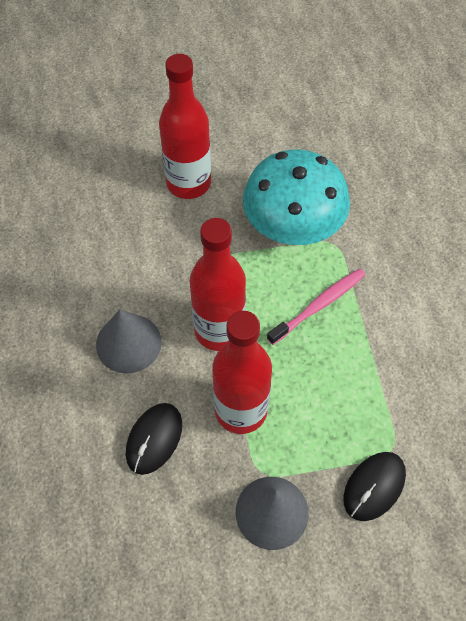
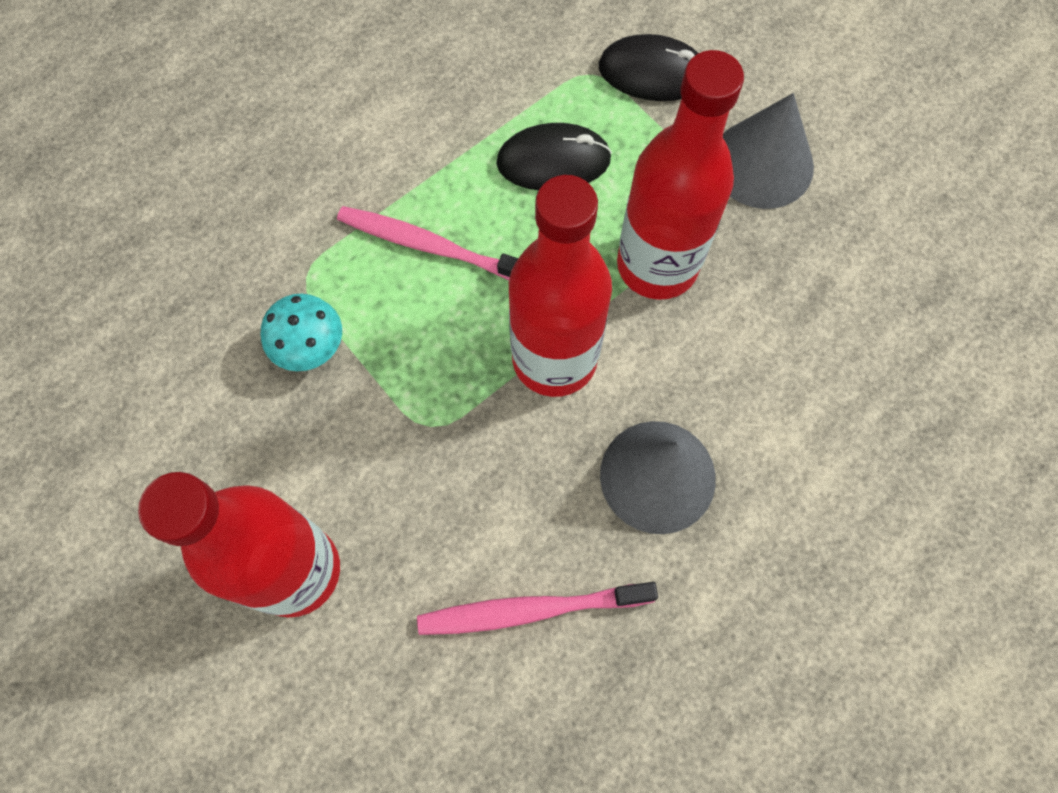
camera: 120 degrees left, 10 degrees up
(108, 259) = (530, 610): none -> pink toothbrush
(154, 439) = (772, 350): black mouse -> black mouse (553, 161)
(292, 230) = (310, 348): turquoise mushroom -> turquoise mushroom, size x0.42

